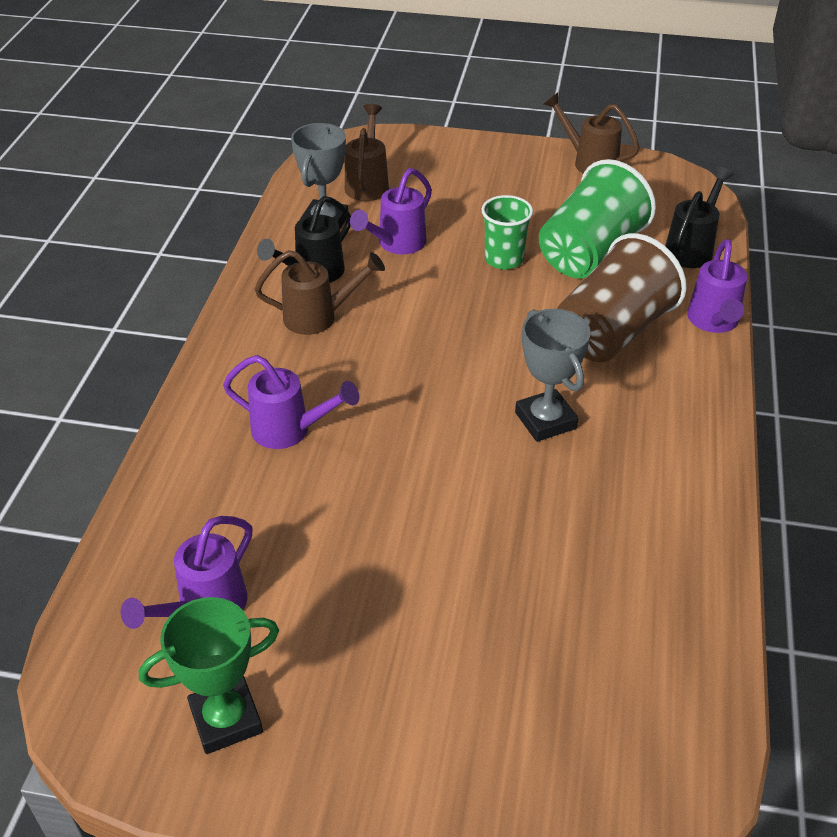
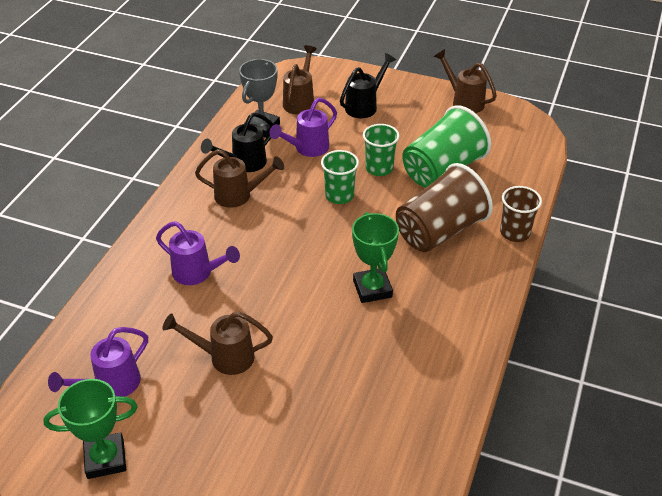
camera: 10 degrees right, 0 degrees up
(363, 543) = (224, 357): none -> brown watering can
(460, 301) = (339, 195): none -> green cup
(545, 420) = (372, 289): grey trophy -> green trophy
(692, 248) = (518, 175): black watering can -> black watering can (365, 106)
(713, 323) = (515, 233): purple watering can -> brown cup

